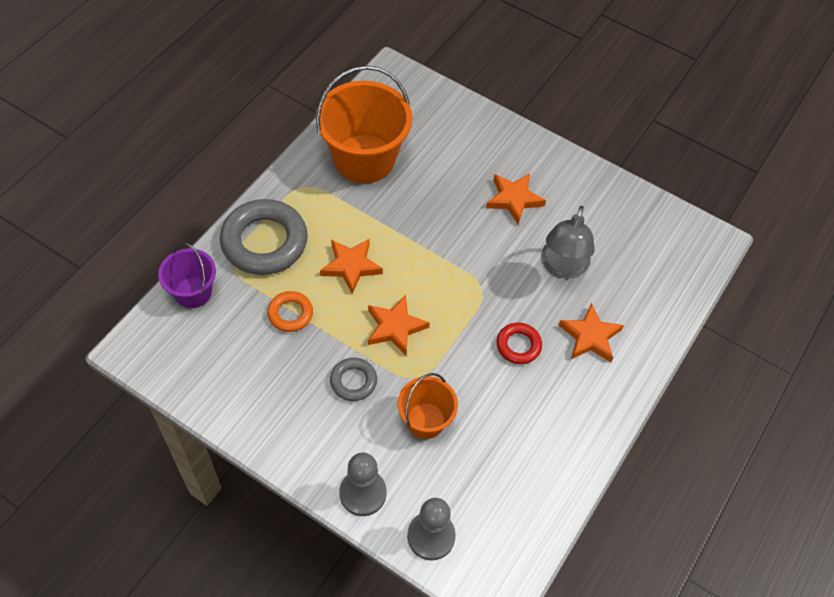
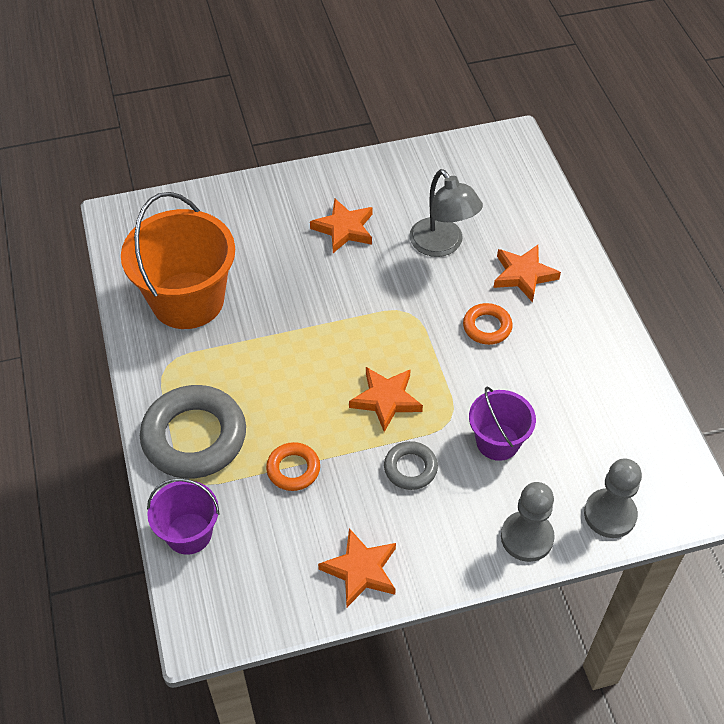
camera: 45 degrees left, 5 degrees down
(351, 266) = (291, 388): orange star -> orange star (361, 570)
(425, 420) = (497, 441): orange bucket -> purple bucket
(518, 345) = (487, 327): red ring -> orange ring

